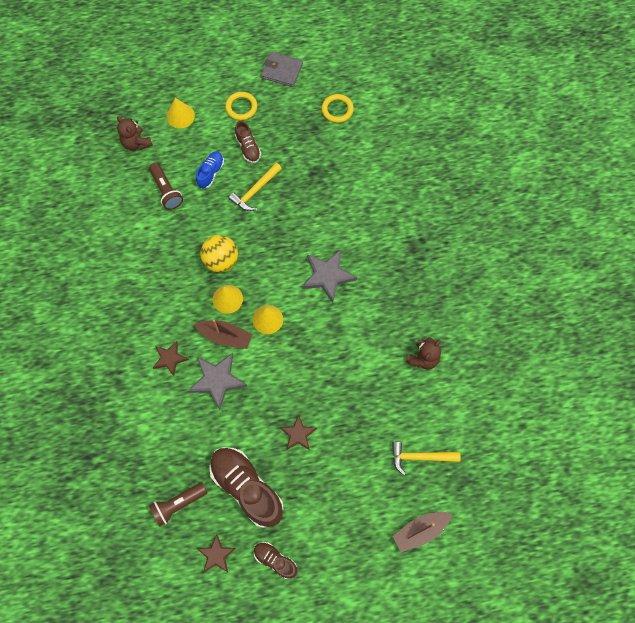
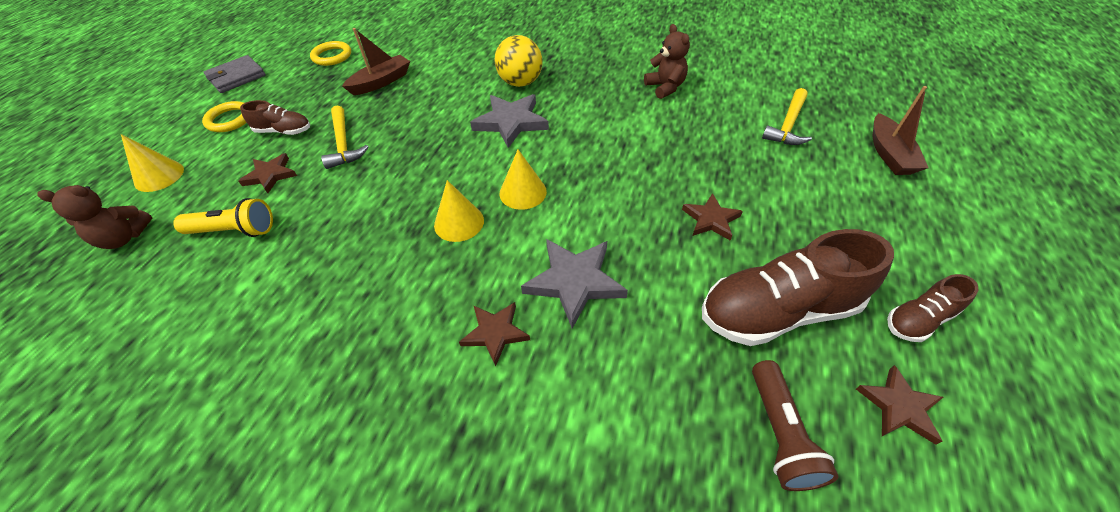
camera: 60 degrees left, 20 degrees down
(166, 191) = (234, 230): brown flashlight -> yellow flashlight
(210, 173) = (270, 175): blue shoe -> brown star
(221, 260) = (398, 209): yellow ball -> yellow ball (520, 82)
(225, 336) = (512, 246): brown boat -> brown boat (381, 82)

